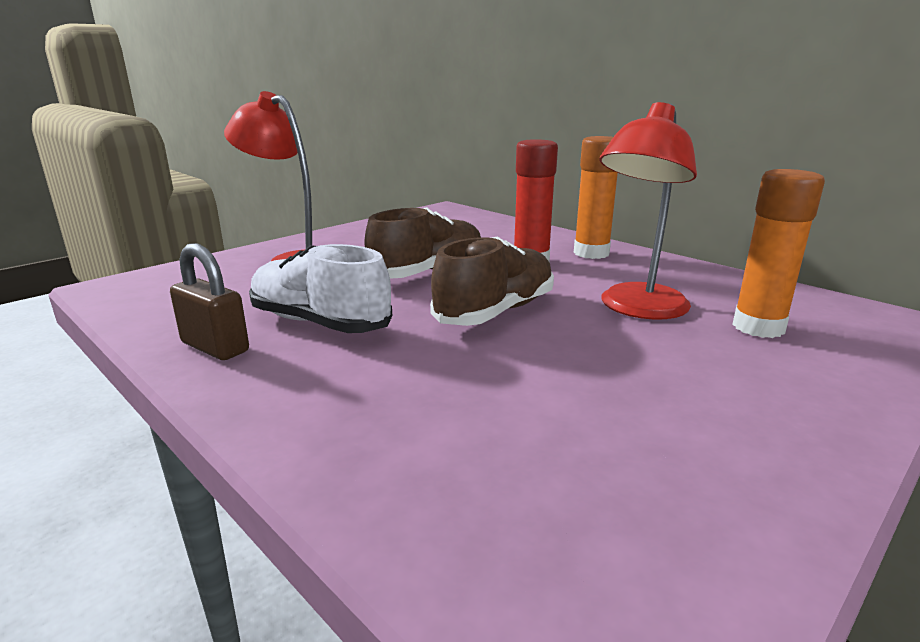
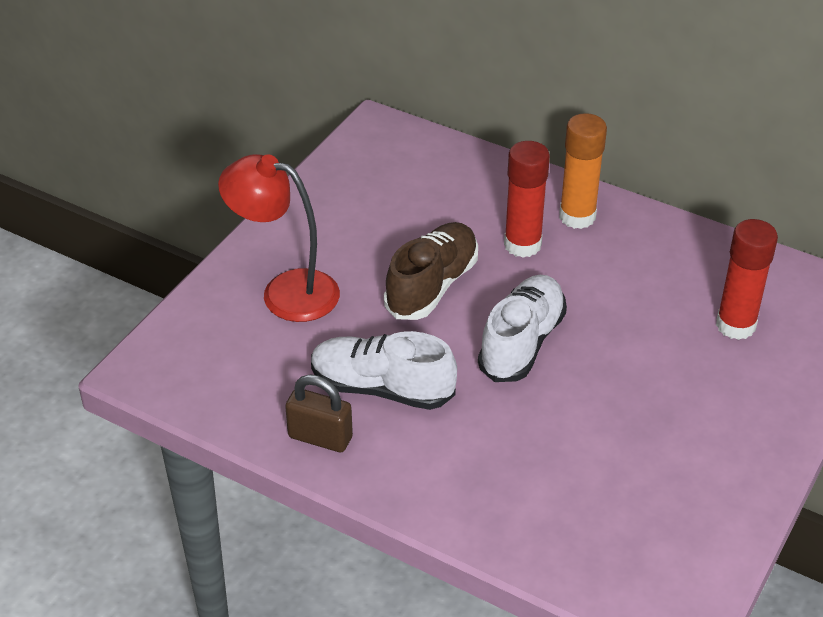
camera: 15 degrees left, 20 degrees up
(496, 312) = (522, 343): brown shoe -> white shoe
(637, 309) = (638, 316): red lamp -> none
(758, 327) = (735, 325): orange glue stick -> red glue stick

